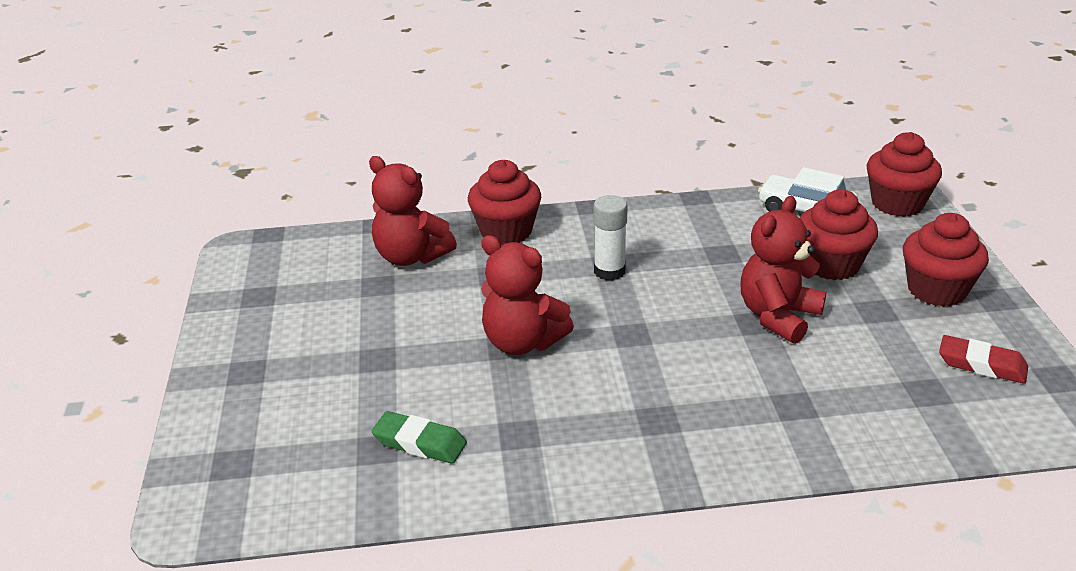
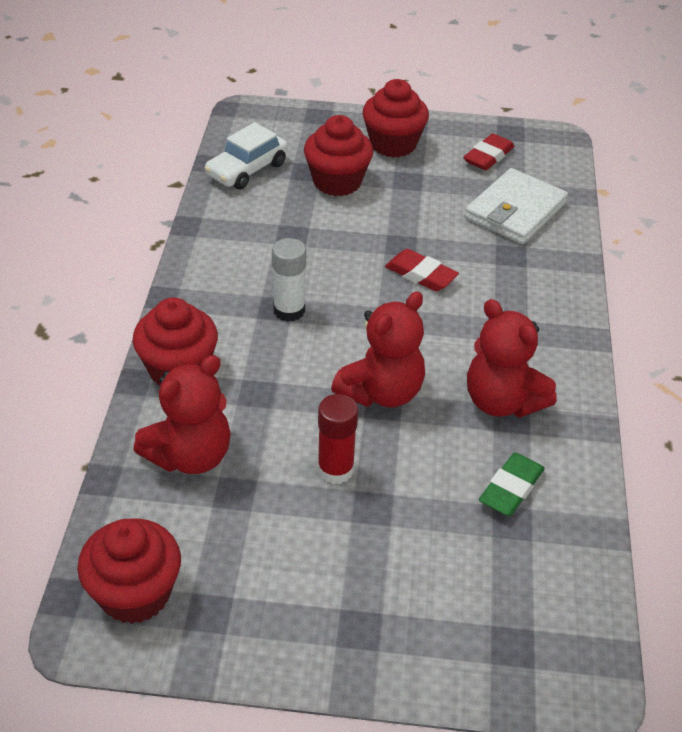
camera: 80 degrees left, 10 degrees up
(416, 331) = (335, 469): none -> red glue stick
(712, 342) = (420, 275): none -> red eraser
(778, 316) = (398, 230): red teddy bear -> red teddy bear (502, 401)
(884, 399) = (515, 211): none -> white wallet
(897, 203) = (263, 121): red cupcake -> red cupcake (135, 593)

